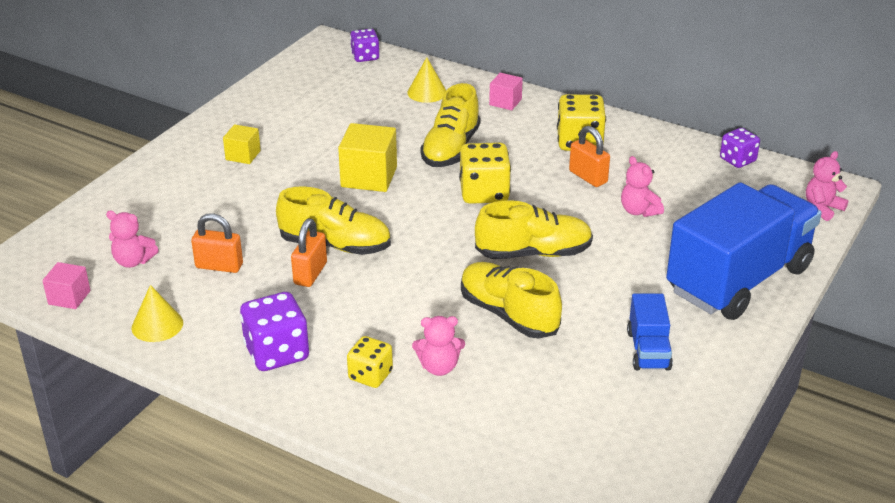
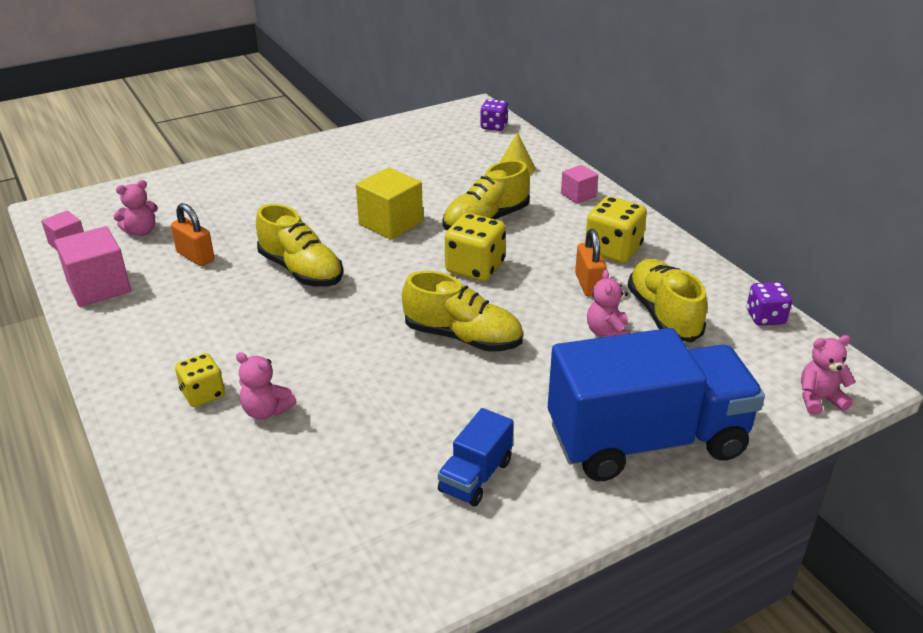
camera: 30 degrees right, 0 degrees up
(133, 261) = (141, 231): pink teddy bear -> pink teddy bear turned 75 degrees counterclockwise
(157, 325) = (99, 287): yellow cone -> pink cube
(243, 155) = (312, 176): yellow cube -> none
(277, 353) = (155, 344): purple dice -> none
(310, 273) = (255, 287): orange padlock -> none
(508, 314) = (379, 386): yellow shoe -> yellow shoe (663, 314)

